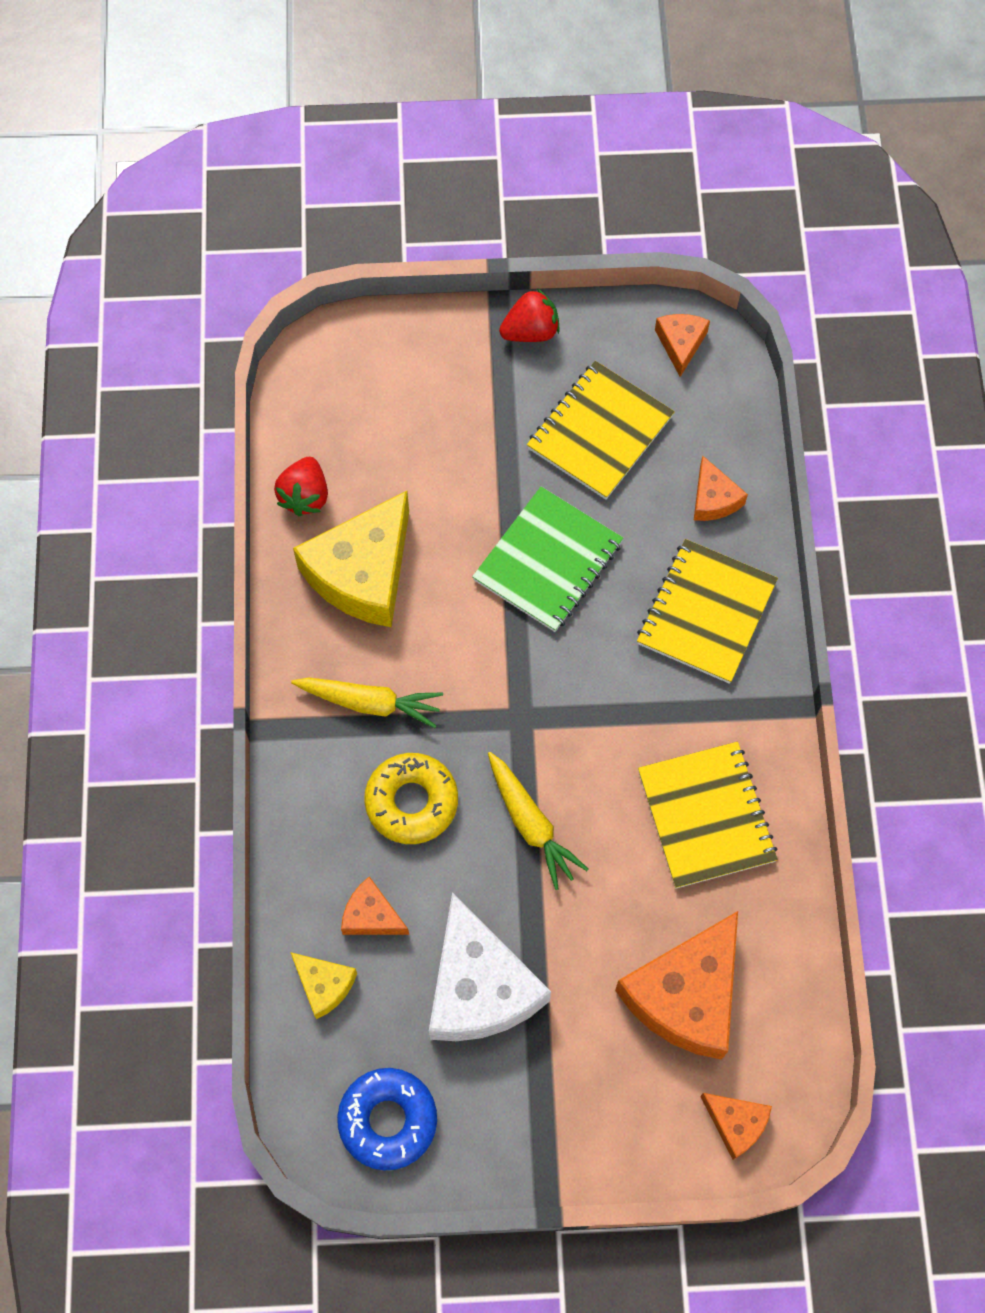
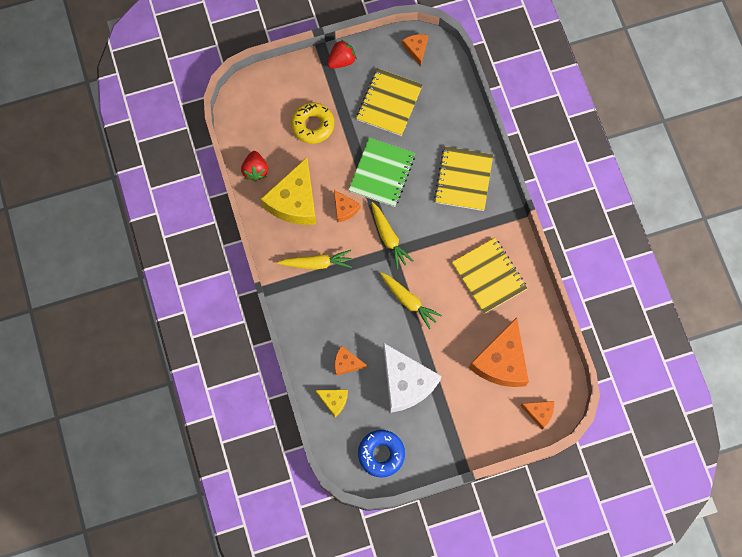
camera: 15 degrees left, 5 degrees up
(411, 802) = (350, 305): yellow donut -> yellow donut (312, 125)
(526, 688) = (388, 237): none -> yellow carrot
(713, 499) = (452, 123): orange cheese -> orange cheese (344, 208)

